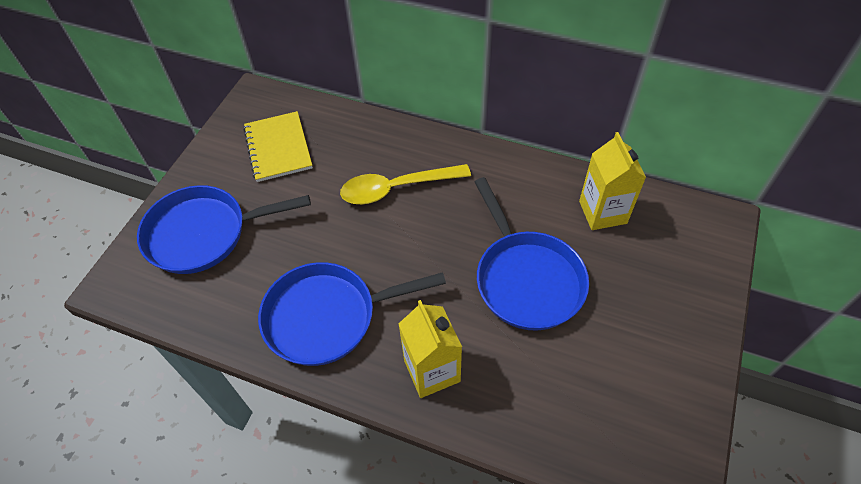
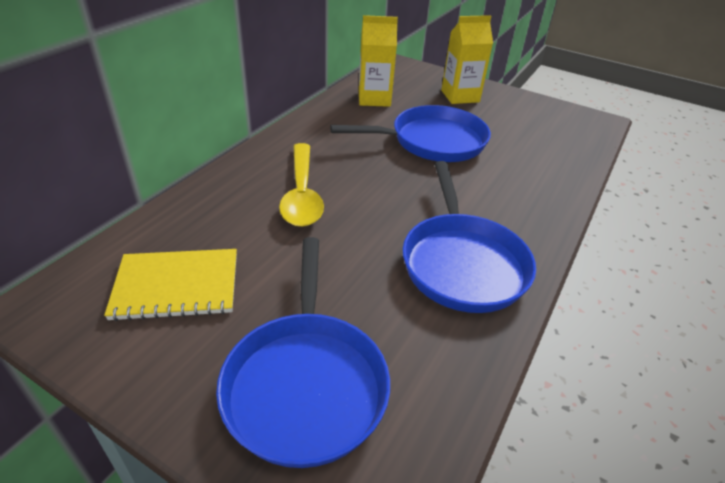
camera: 85 degrees left, 15 degrees down
(432, 371) = (522, 202): yellow carton -> yellow carton (460, 96)

